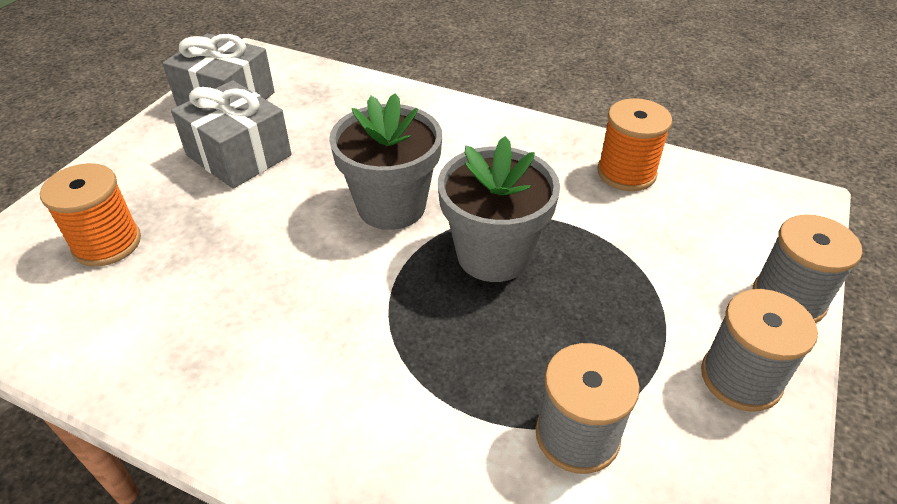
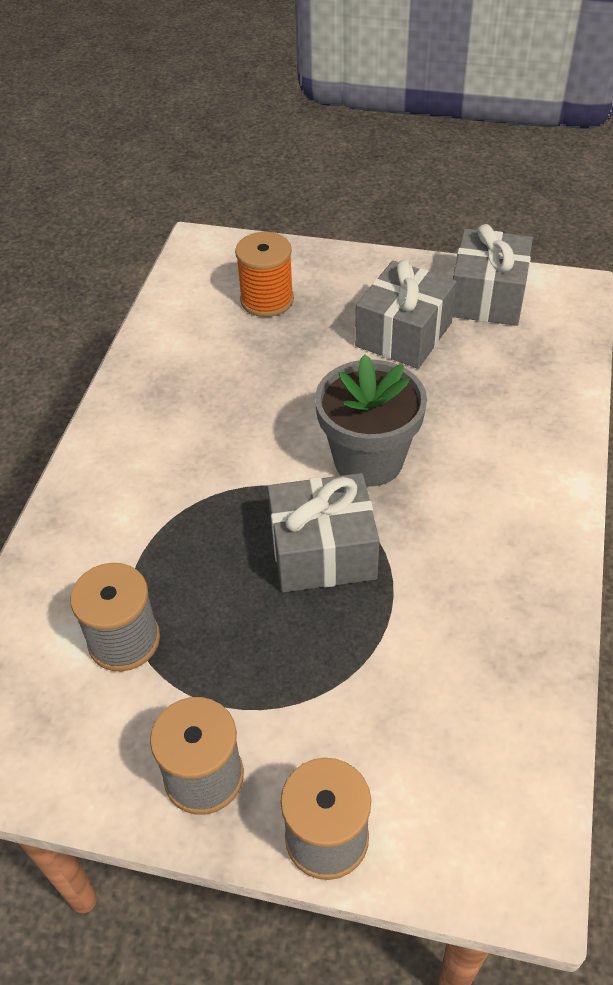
camera: 80 degrees right, 5 degrees up
(493, 255) = (323, 552): grey flower pot -> grey gift
(626, 173) = (503, 664): orange spool -> none

